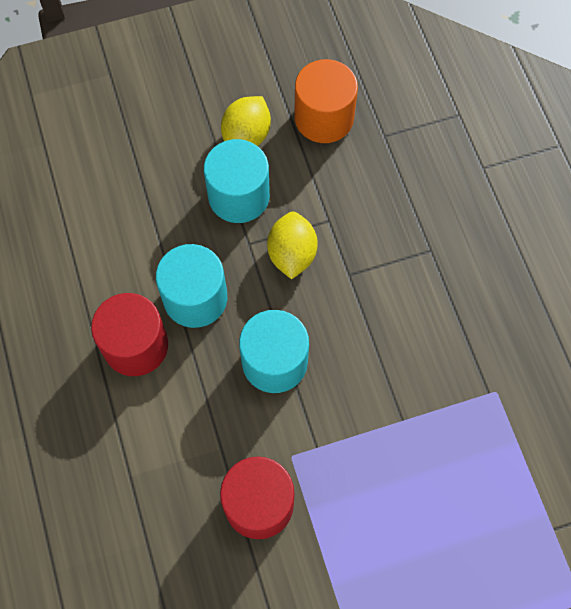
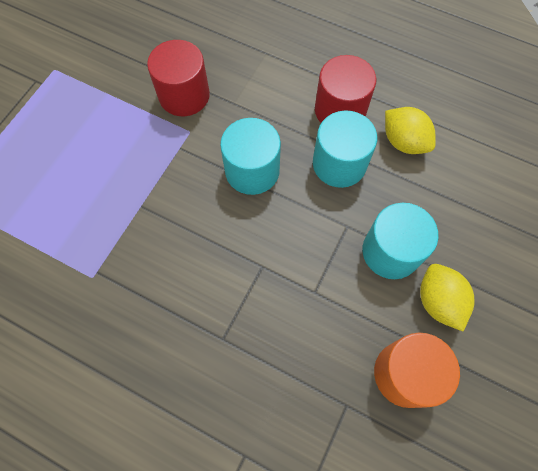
camera: 135 degrees right, 0 degrees up
(292, 254) = (313, 245): yellow lemon -> yellow lemon (404, 142)

